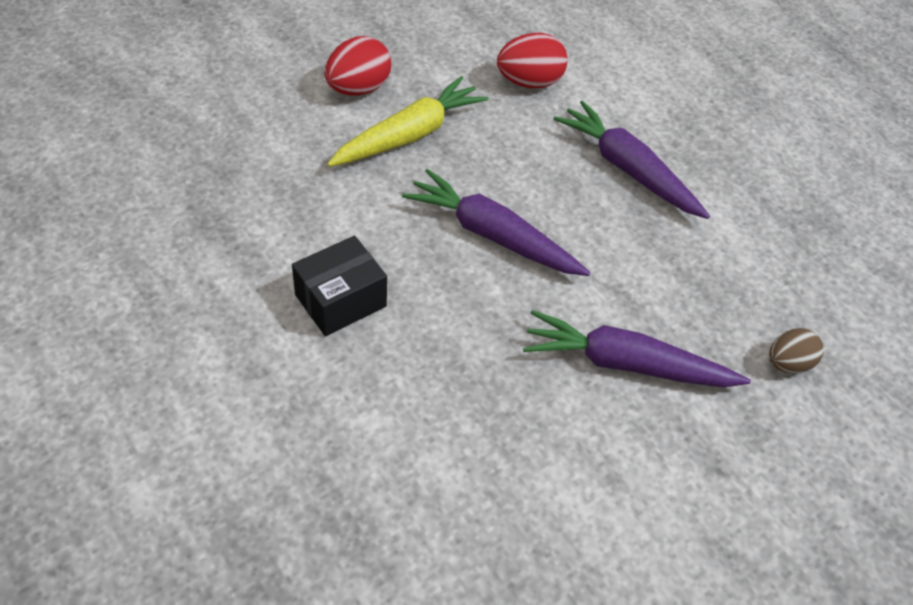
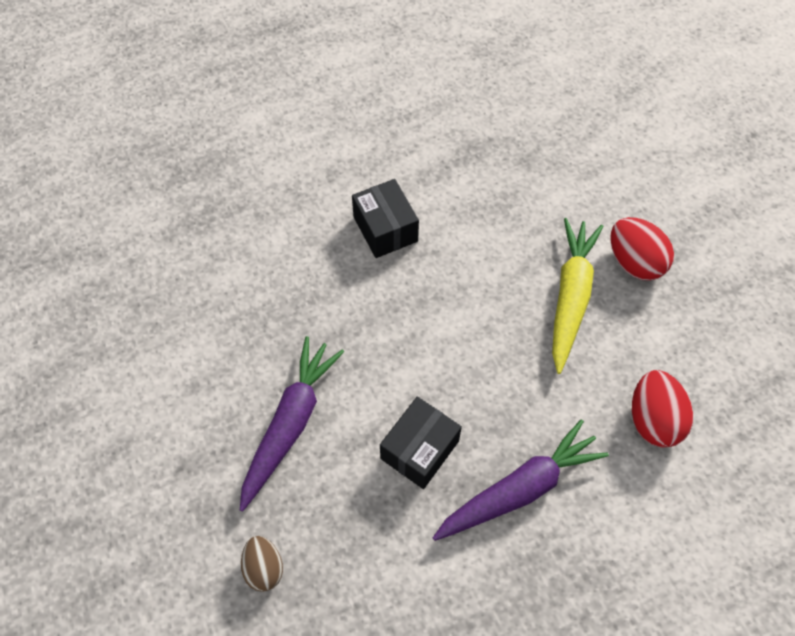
camera: 105 degrees right, 10 degrees up
(409, 135) = (570, 297): yellow carrot -> yellow carrot turned 135 degrees counterclockwise
(492, 235) = (441, 346): purple carrot -> none
(615, 245) = (419, 450): none -> black box

